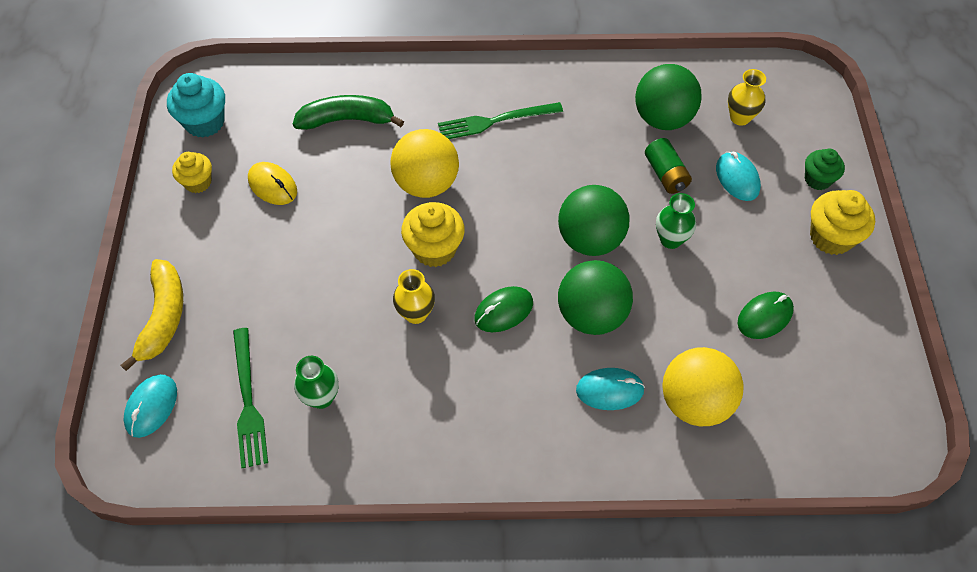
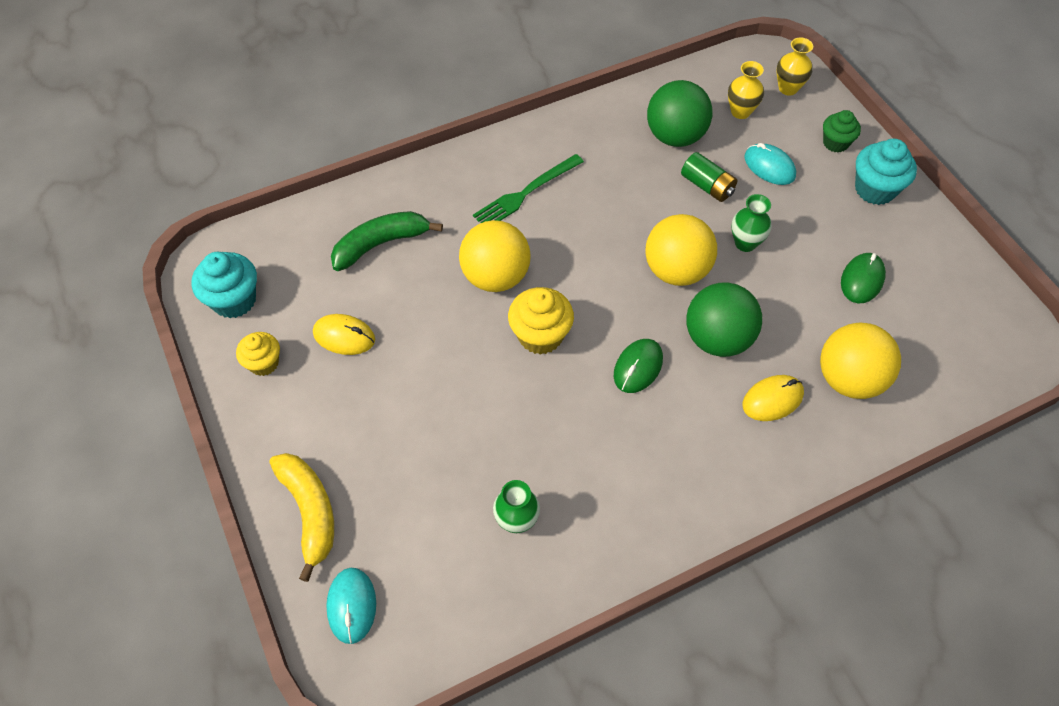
camera: 25 degrees left, 0 degrees up
(248, 401) = (447, 556): green fork -> none
(416, 314) = (559, 403): yellow vase -> yellow vase (788, 88)
(590, 239) = (676, 270): green ball -> yellow ball
(609, 390) = (772, 399): turquoise mouse -> yellow mouse
(831, 237) = (875, 189): yellow cupcake -> turquoise cupcake

